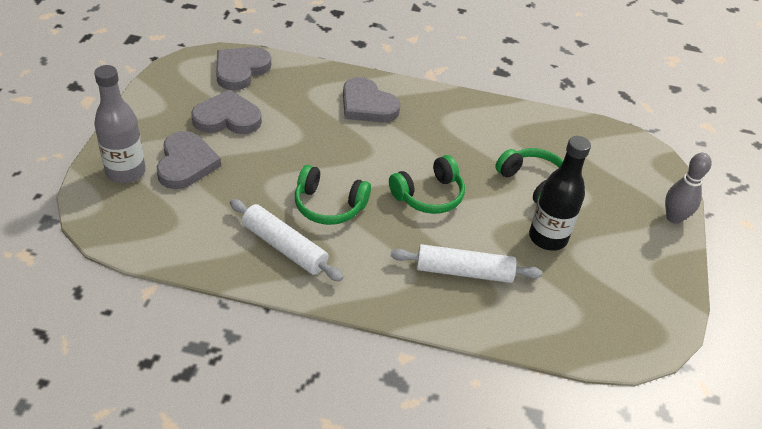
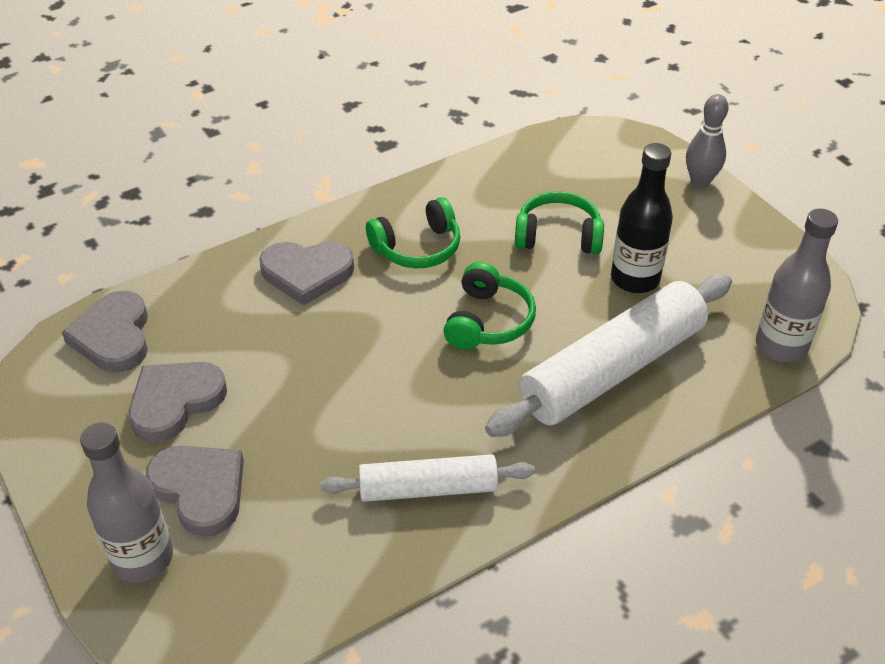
camera: 40 degrees left, 0 degrees up
(329, 205) = (412, 409): green headphones -> green headphones (417, 248)
(464, 272) = (613, 370): white rolling pin -> white rolling pin, size x1.68
(590, 342) = (781, 346): none -> grey bottle

